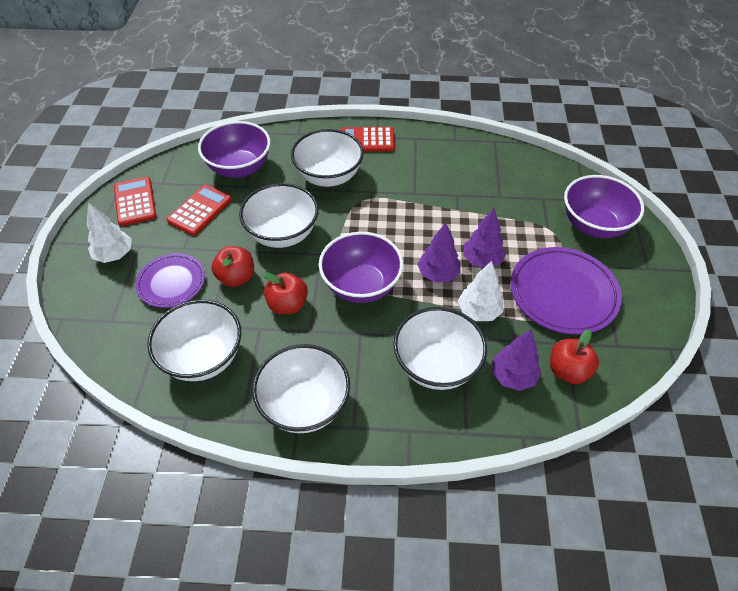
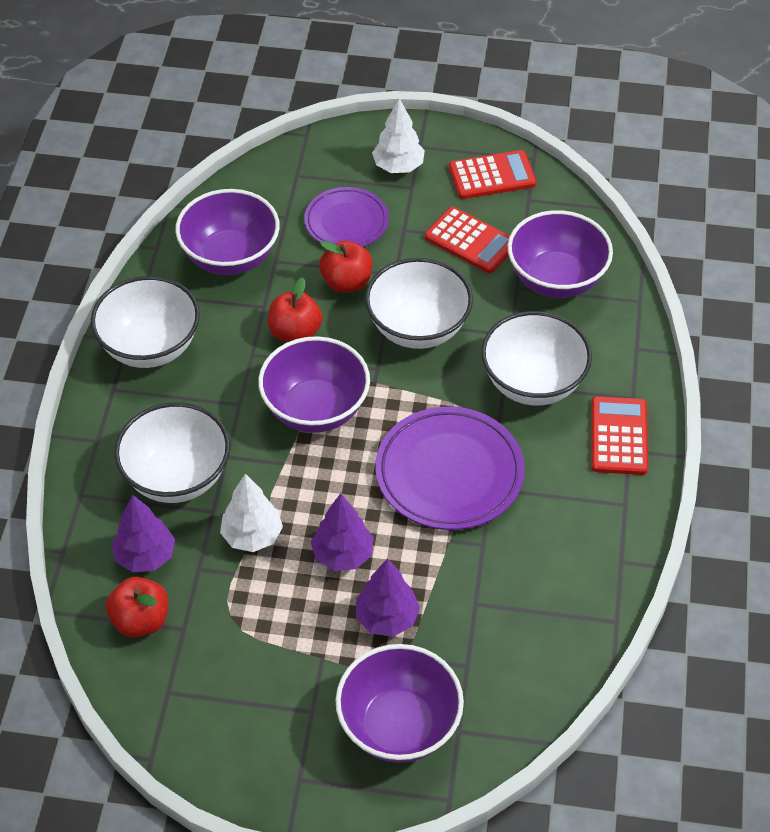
camera: 95 degrees right, 0 degrees up
(203, 358) = (230, 257): white bowl -> purple bowl
(438, 274) = (324, 497): purple tree -> purple tree (387, 618)
(563, 293) = (267, 646): purple plate -> purple plate (449, 473)

